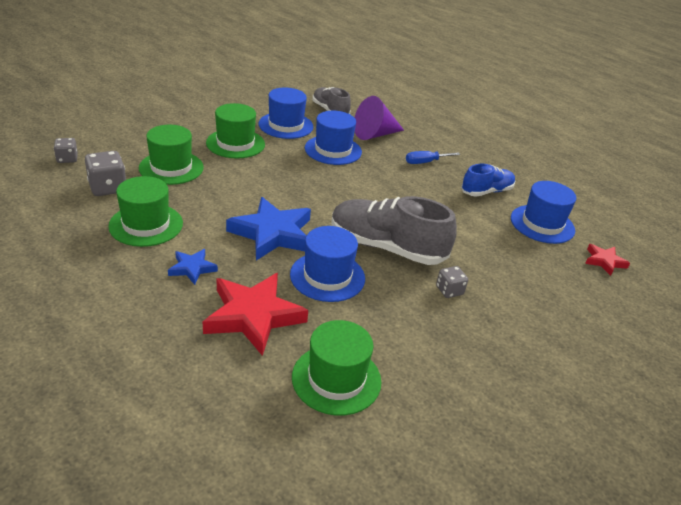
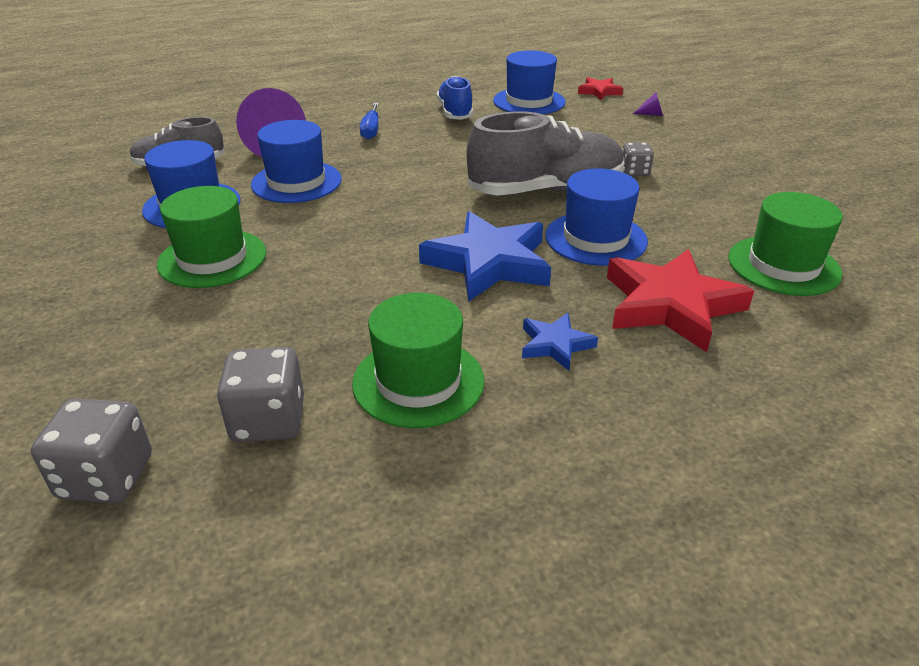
camera: 65 degrees left, 0 degrees up
(67, 159) = (106, 477): grey dice -> grey dice, size x1.63
(171, 168) = (245, 335): green hat -> none
(386, 247) = (546, 190): grey shoe -> grey shoe turned 150 degrees counterclockwise
(581, 296) = (651, 114): none -> purple cone

